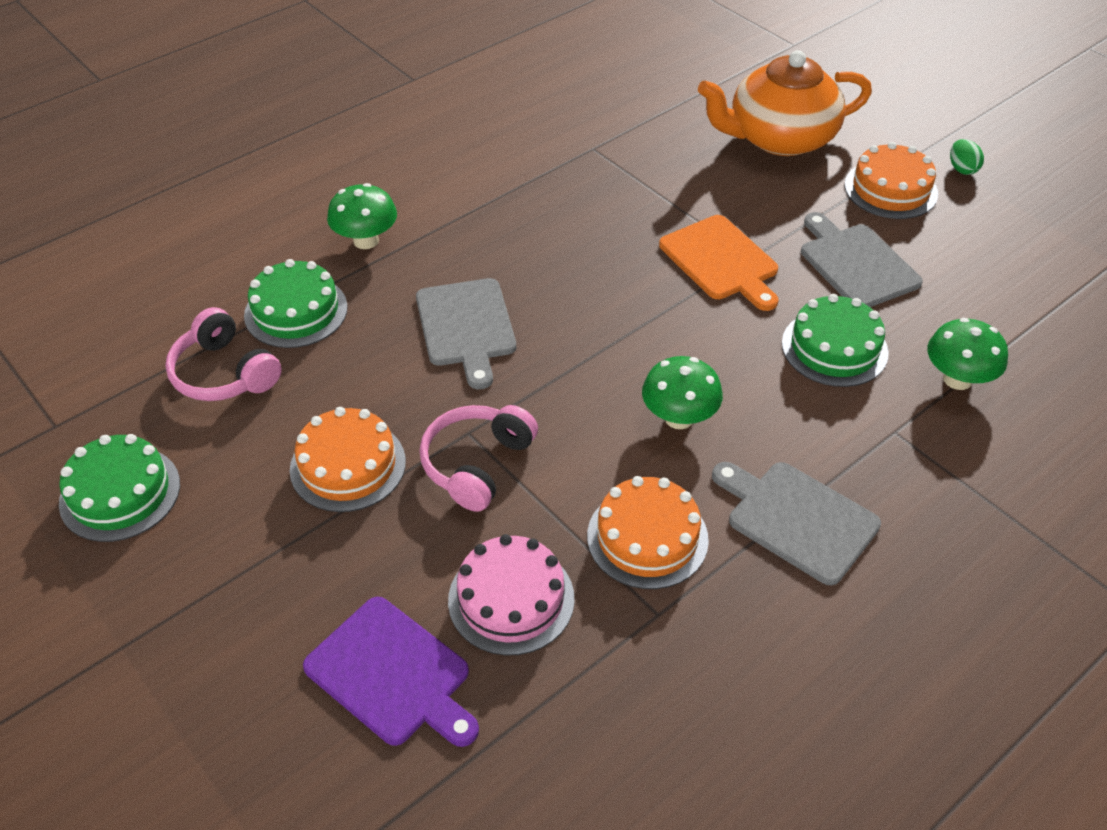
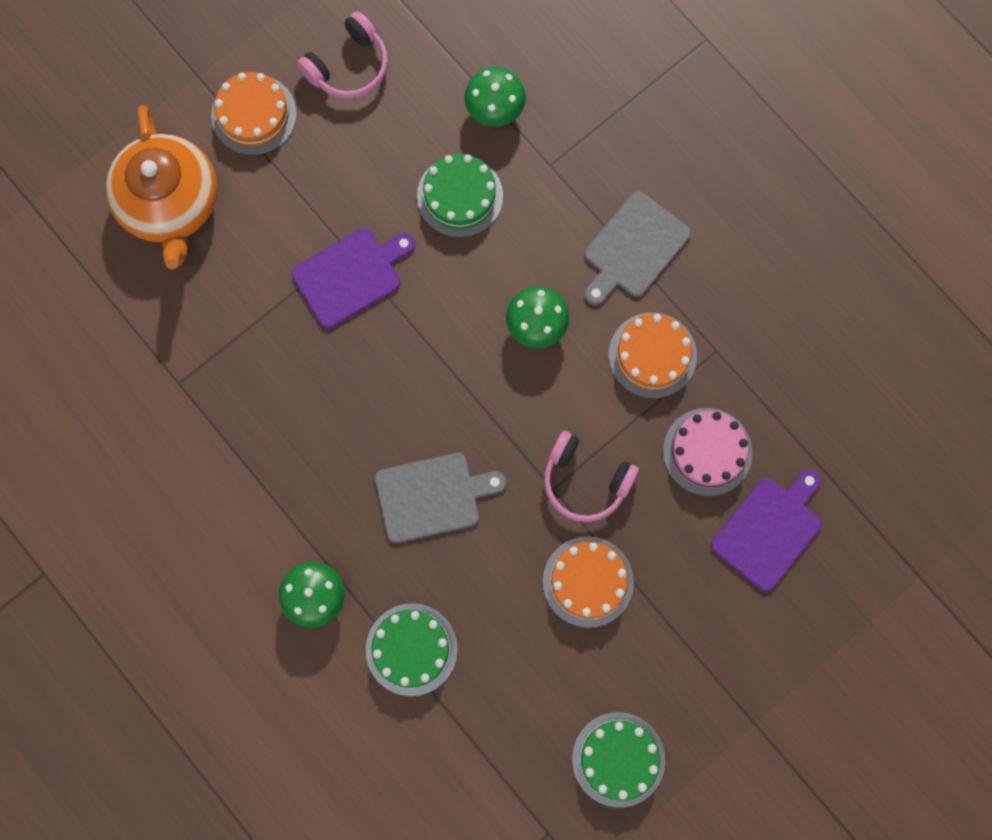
camera: 90 degrees left, 30 degrees up
(224, 373) = (488, 700): pink headphones -> pink headphones (349, 66)
(721, 261) = (351, 275): orange cutting board -> purple cutting board
(856, 264) = (357, 162): grey cutting board -> none
(962, 169) = (225, 46): green egg -> none

